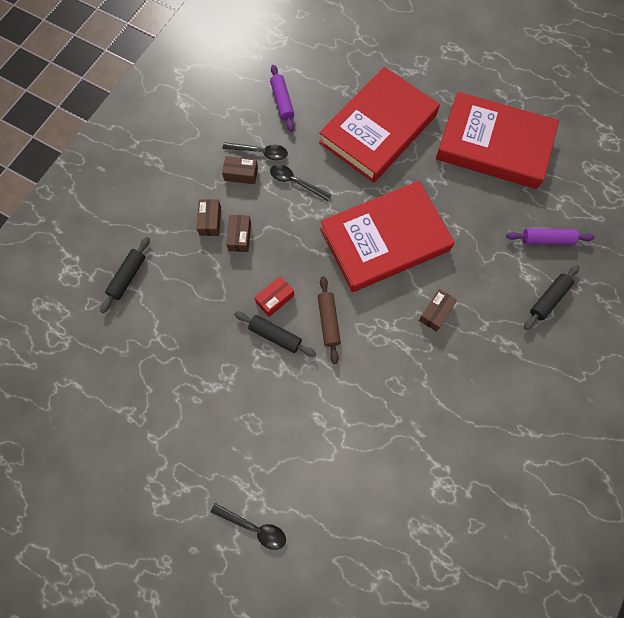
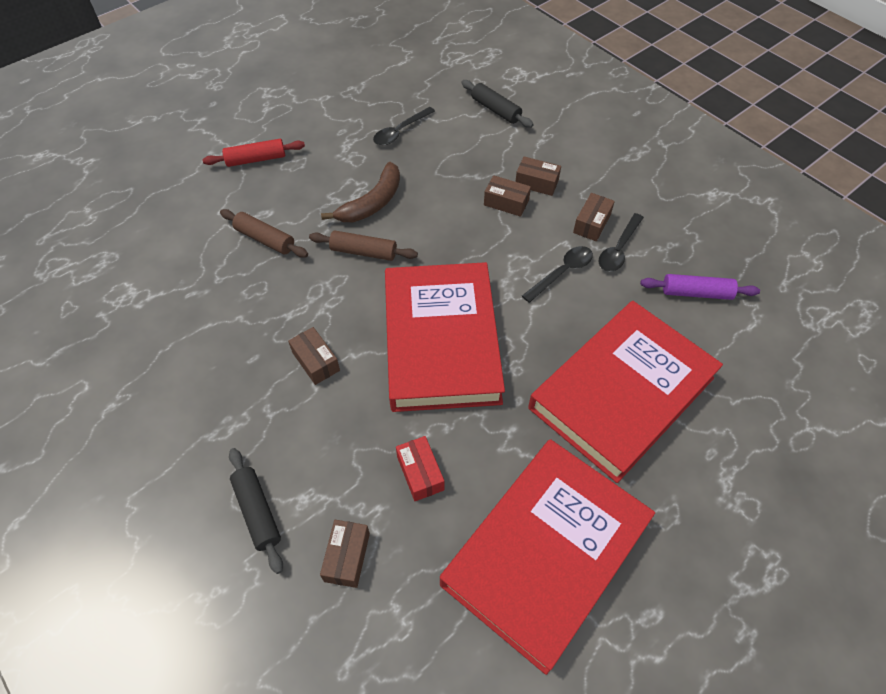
camera: 110 degrees right, 15 degrees down
(254, 527) = (200, 143): black spoon -> black spoon (400, 131)
(258, 460) = (256, 159): none -> red rolling pin
(275, 299) = (414, 213): red box -> red box (420, 473)
(275, 336) = (372, 203): black rolling pin -> brown banana
(345, 403) = (265, 239): none -> brown rolling pin
(378, 129) = (622, 393): red book -> red book turned 75 degrees clockwise
(547, 240) = (347, 557): purple rolling pin -> brown box

